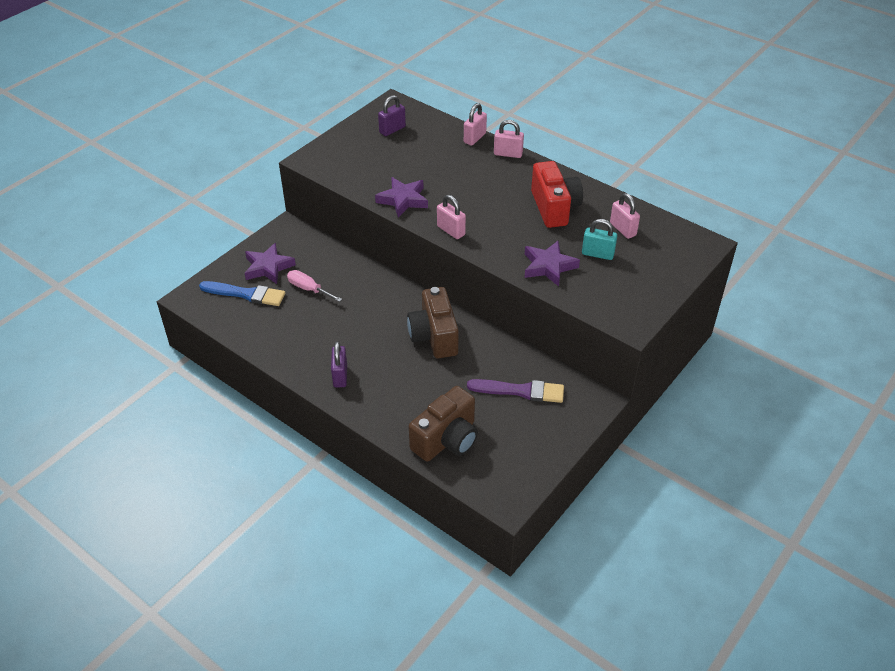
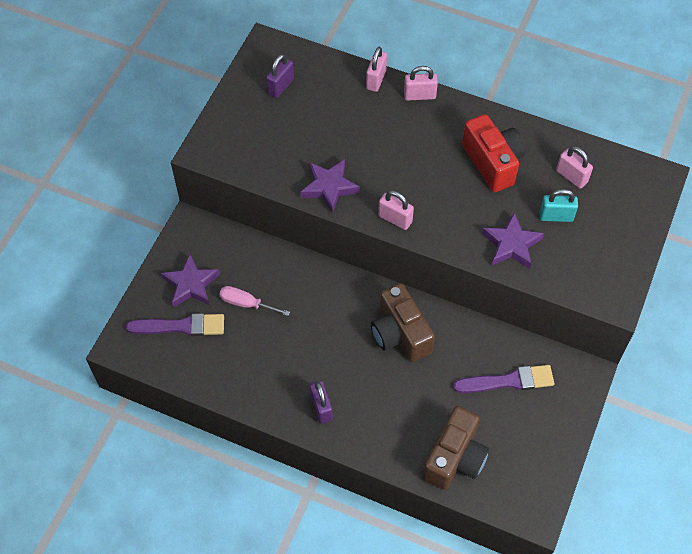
camera: 15 degrees left, 15 degrees up
(246, 294) = (181, 326): blue brush -> purple brush

